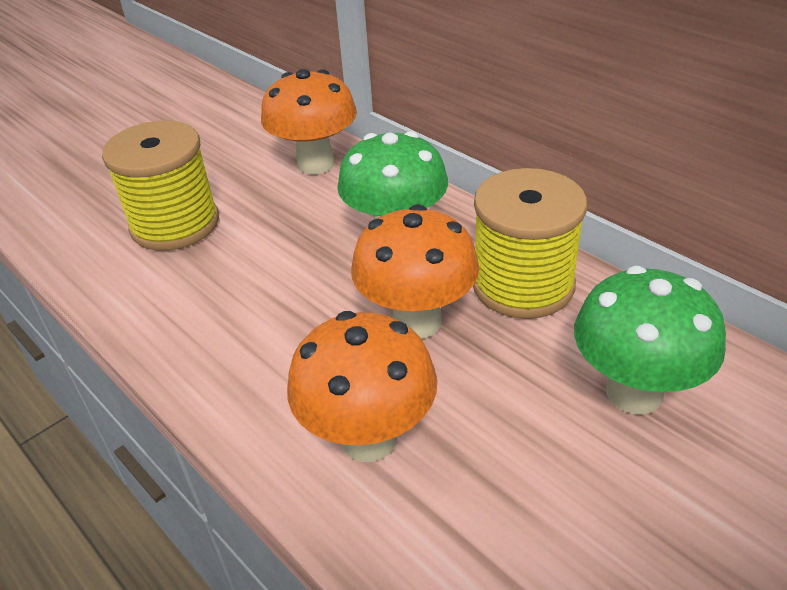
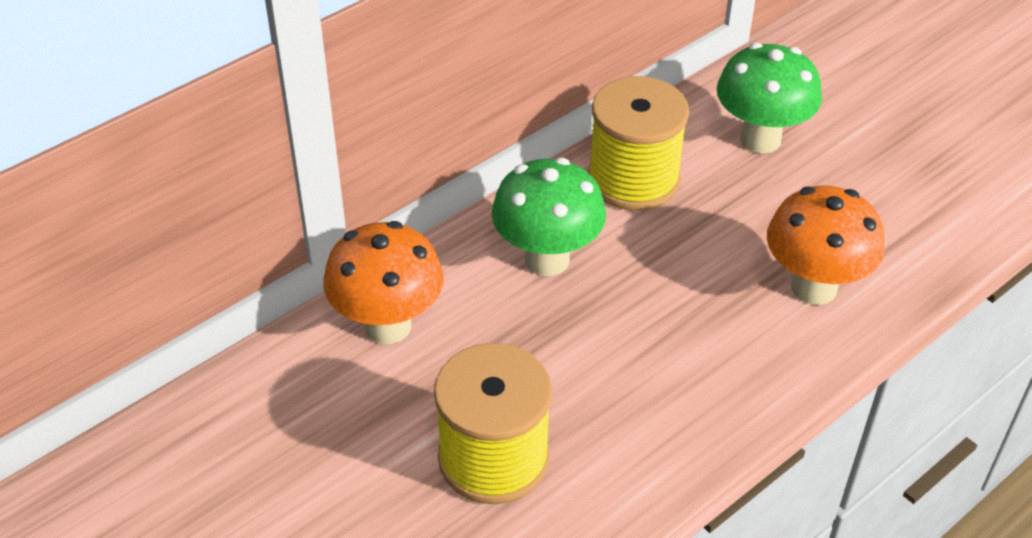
camera: 90 degrees left, 5 degrees up
(417, 321) = (679, 251): orange mushroom -> none

